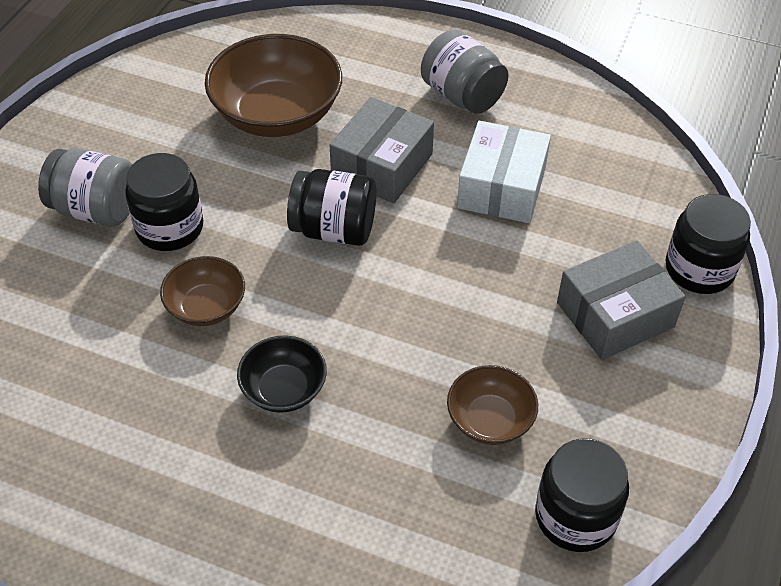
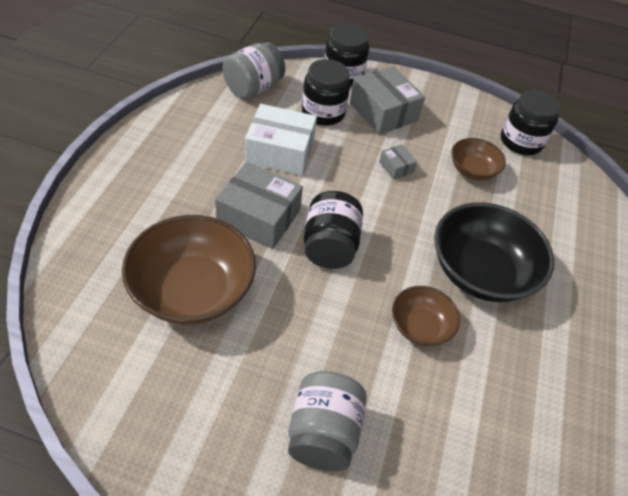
camera: 100 degrees left, 0 degrees up
(170, 228) = (340, 363): black jar -> black jar (323, 112)
(284, 389) = (480, 272): black bowl -> black bowl, size x1.86
(462, 96) = (178, 166): grey jar -> grey jar (253, 88)
(486, 316) = (396, 167): none -> grey box

